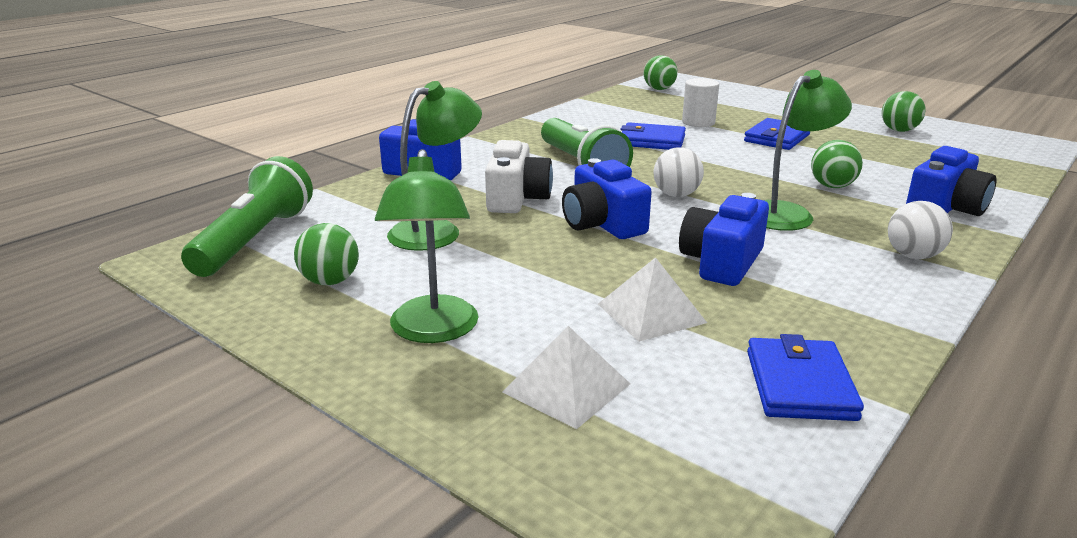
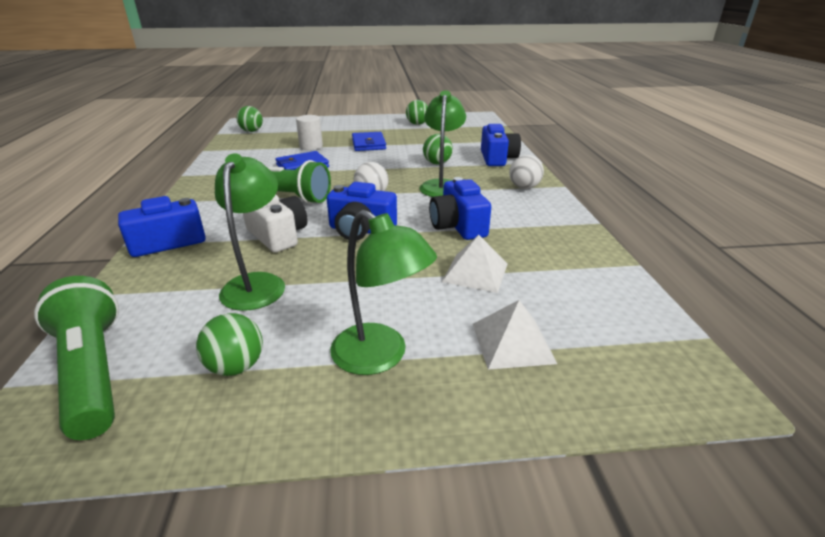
camera: 45 degrees left, 5 degrees up
(799, 385) = (592, 275): blue wallet -> none

